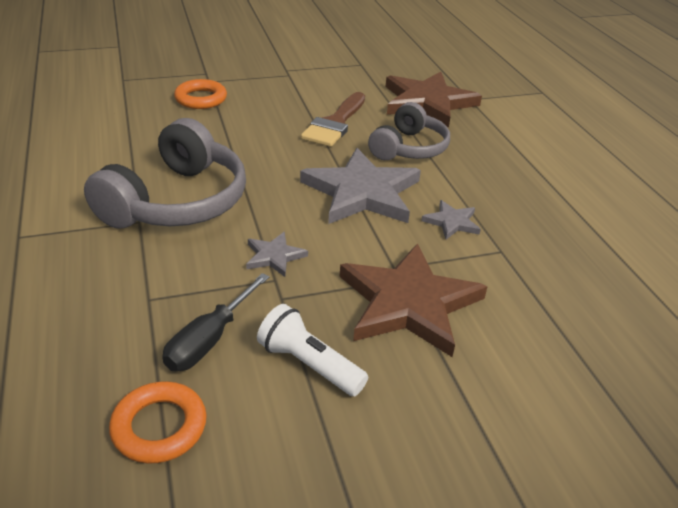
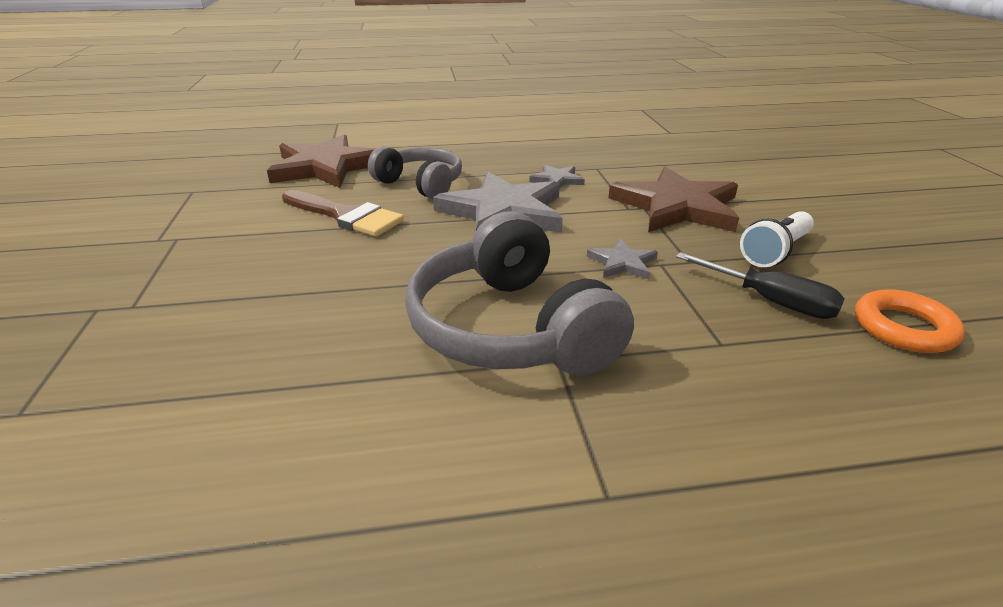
camera: 80 degrees left, 5 degrees down
(177, 202) = (510, 328): grey headphones -> grey headphones turned 150 degrees counterclockwise
(201, 99) = (197, 313): orange ring -> none

